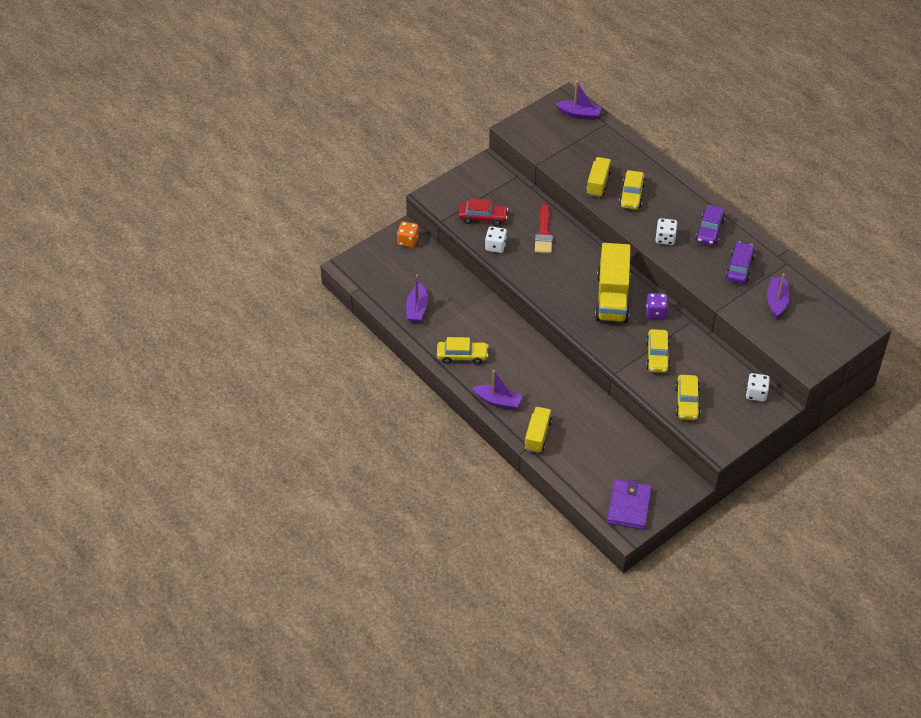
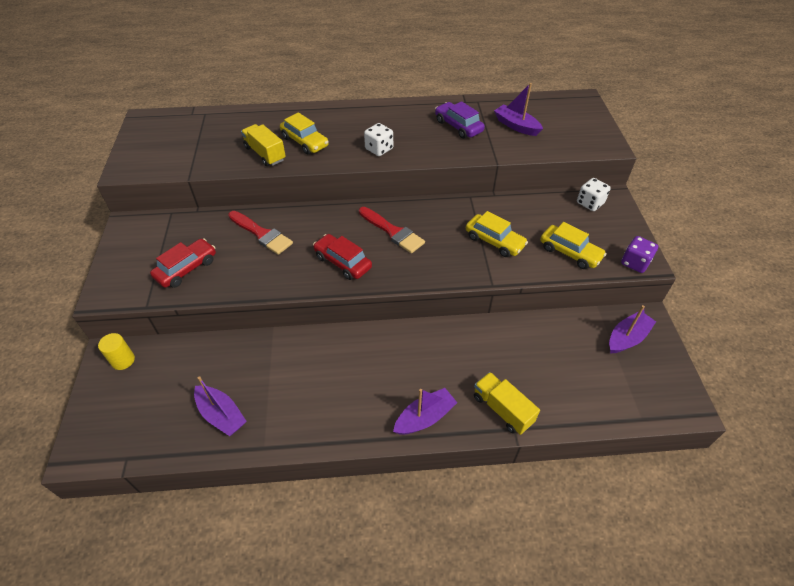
camera: 55 degrees left, 0 degrees up
(408, 241) = (123, 360): orange dice -> yellow cylinder
(462, 356) = (331, 412): yellow car -> none
(495, 246) = (234, 281): white dice -> none
(560, 288) = (343, 262): none -> red car
(579, 114) = (172, 122): purple boat -> purple boat (627, 338)
(612, 297) = (393, 232): yellow truck -> red brush
(629, 506) = (653, 384): purple wallet -> none
(656, 312) = (439, 213): purple dice -> purple dice (635, 263)
(709, 230) = (398, 121): purple car -> none

